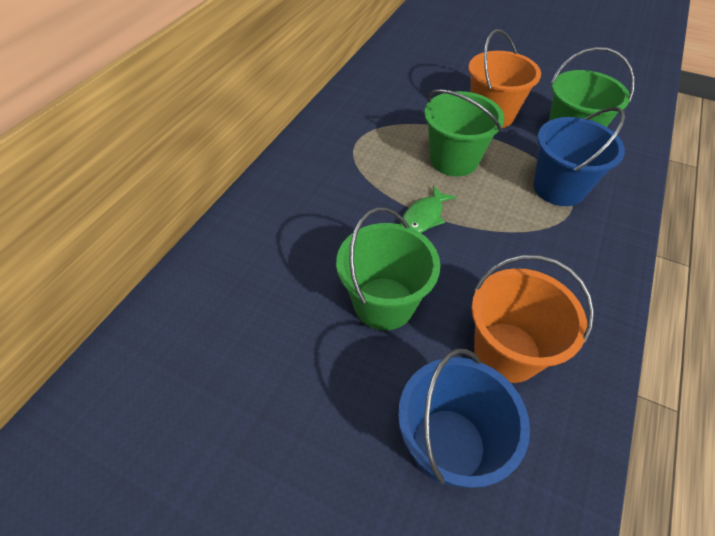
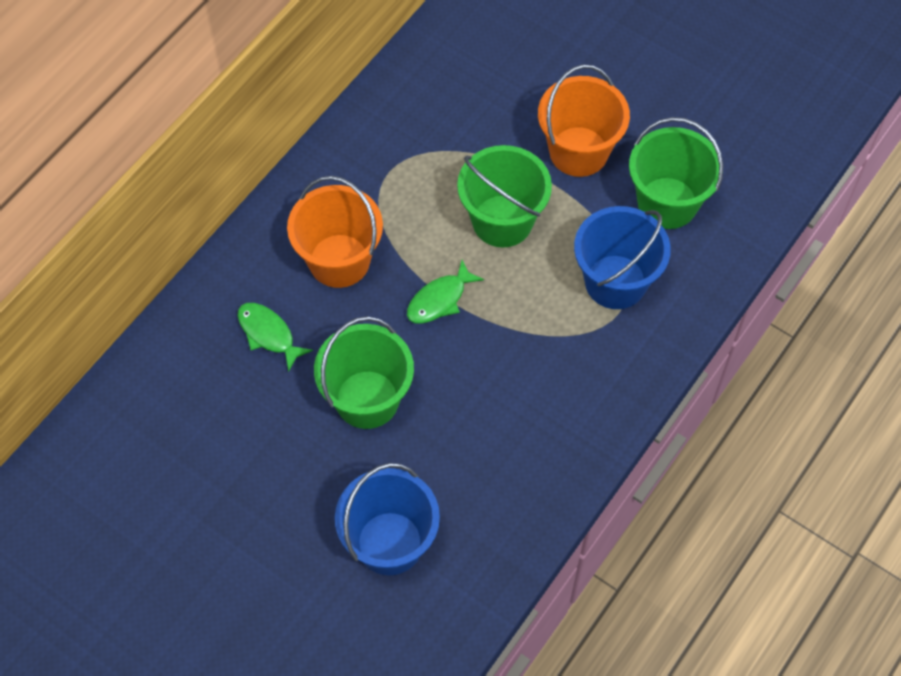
camera: 10 degrees right, 10 degrees up
(281, 261) = (268, 334): none -> green fish
(507, 351) = (475, 468): orange bucket -> orange bucket (339, 261)

